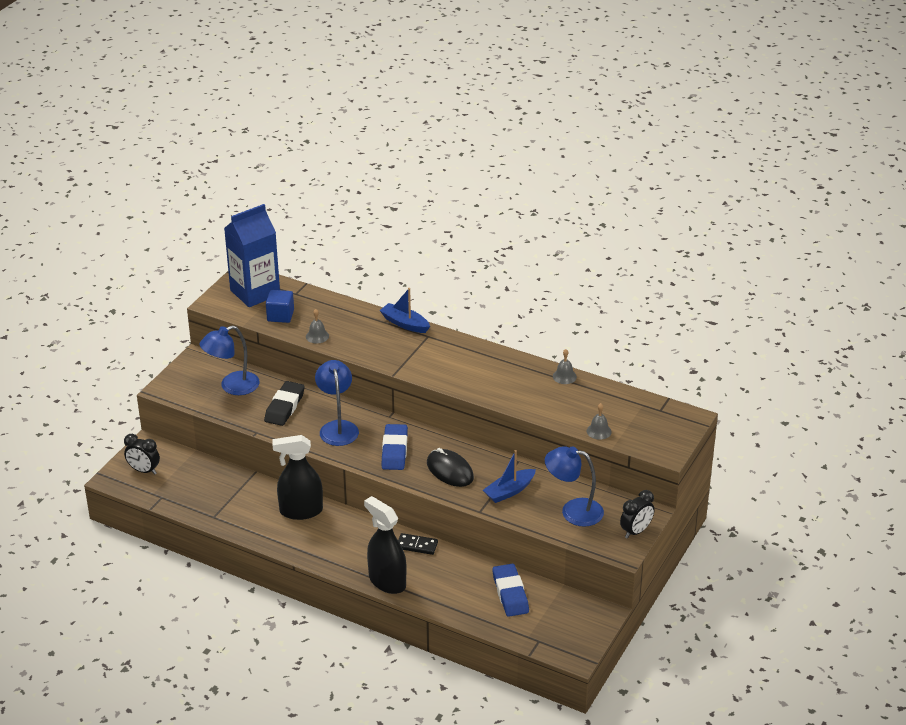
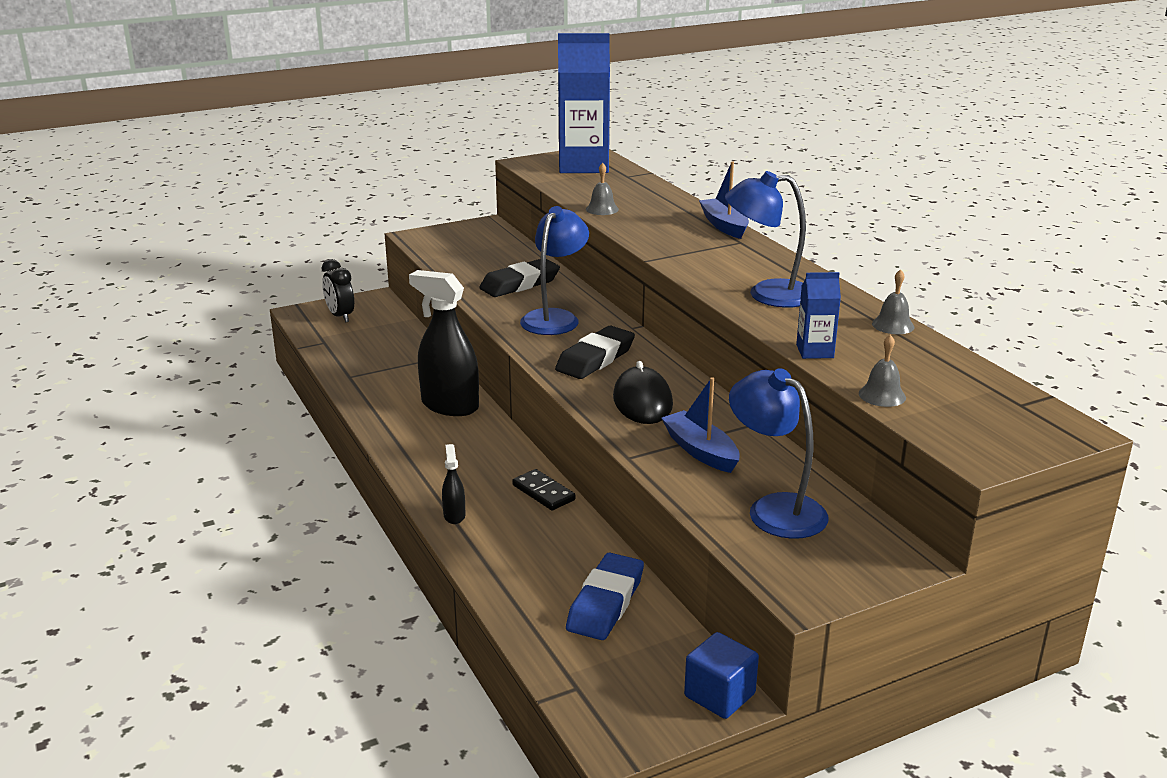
camera: 35 degrees right, 10 degrees down
(232, 386) = (488, 253): blue lamp -> blue lamp (767, 294)
(280, 315) = (584, 186): blue cube -> blue cube (719, 695)
(387, 581) = (454, 515): black spray bottle -> black spray bottle, size x0.45
(394, 450) = (595, 359): blue eraser -> black eraser
(509, 491) = (700, 451): blue boat -> blue boat turned 60 degrees clockwise
(544, 413) = (815, 351): none -> blue carton
(636, 531) = (856, 576): black clock -> none

